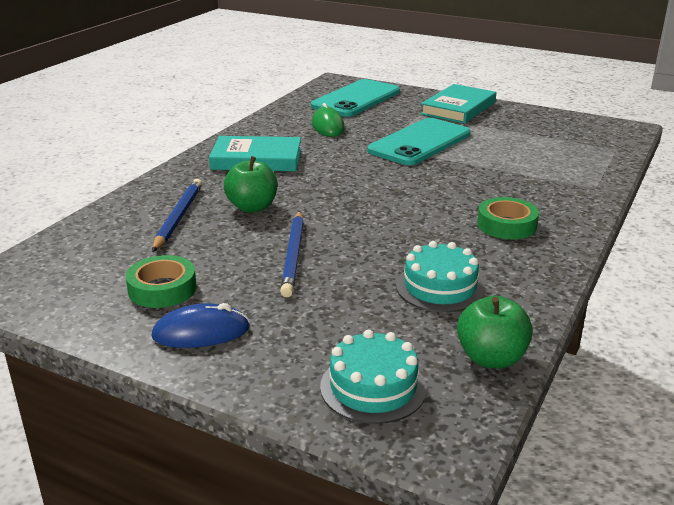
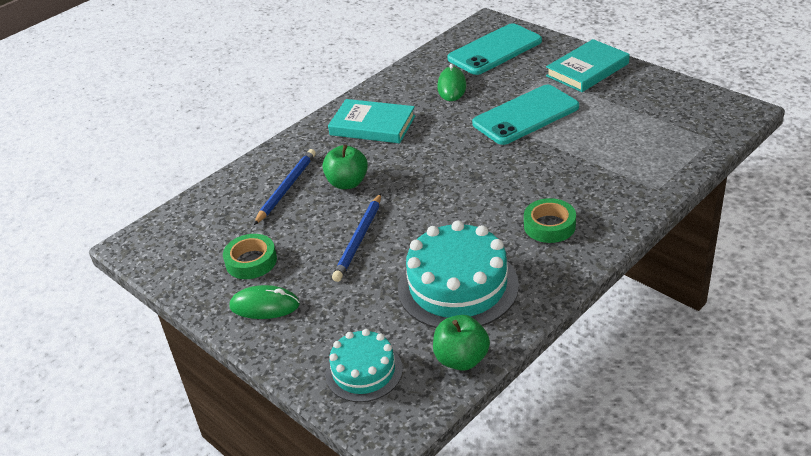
camera: 20 degrees right, 10 degrees up
(201, 332) = (264, 306): blue mouse -> green mouse
(440, 287) = (458, 286): turquoise cake -> turquoise cake, size x1.69

